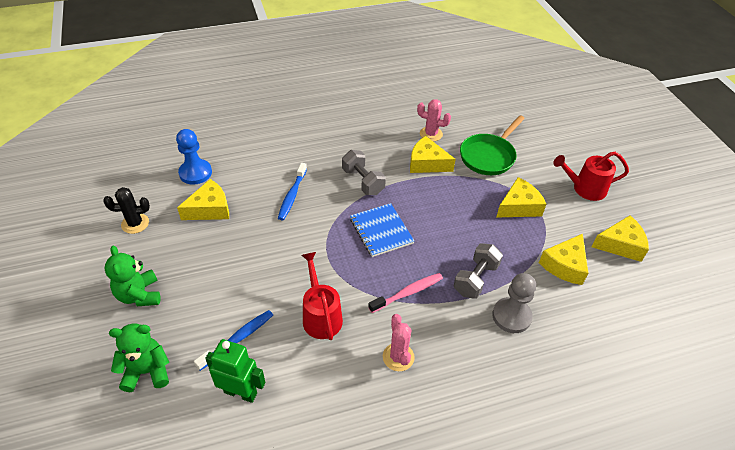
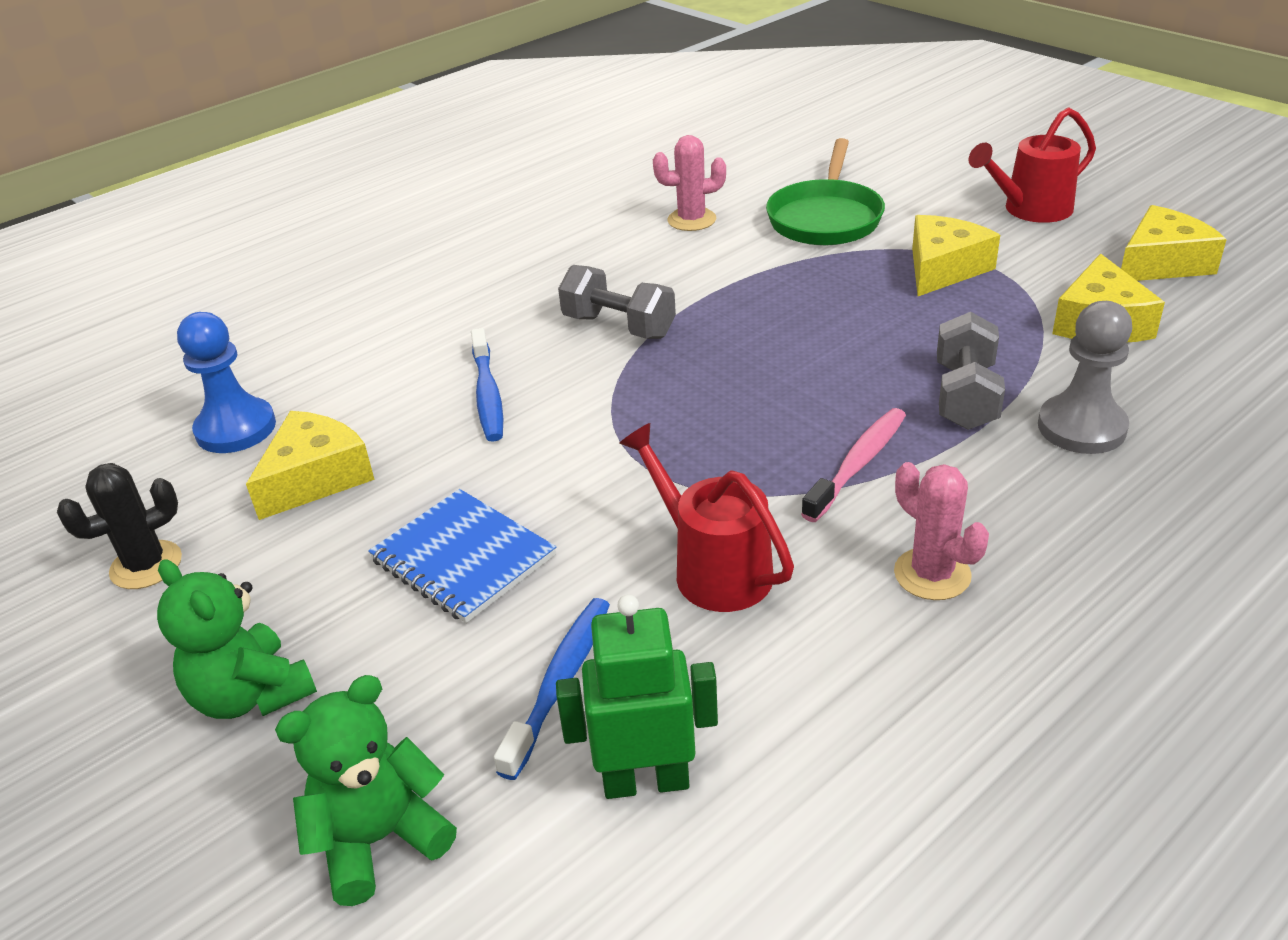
camera: 20 degrees left, 10 degrees down
(381, 231) = (720, 388): blue notebook -> blue notebook (463, 558)
(427, 163) = (721, 262): yellow cheese -> none

